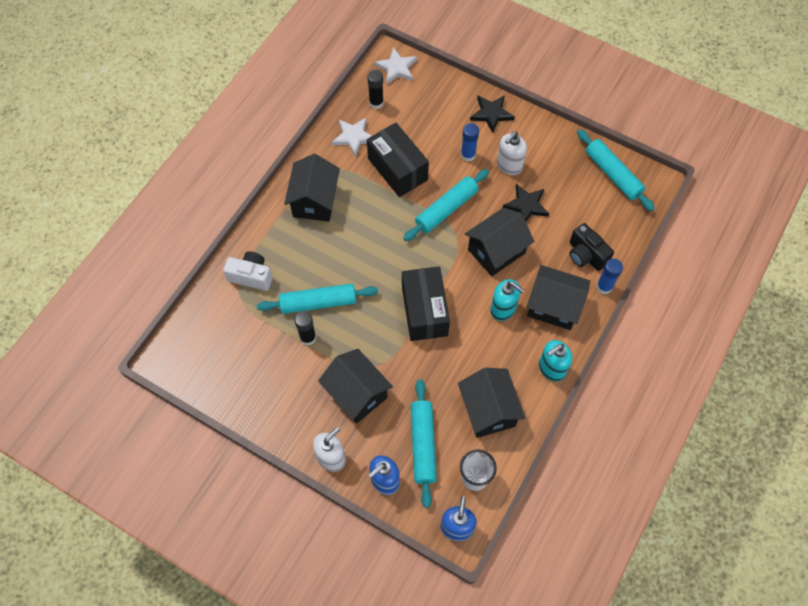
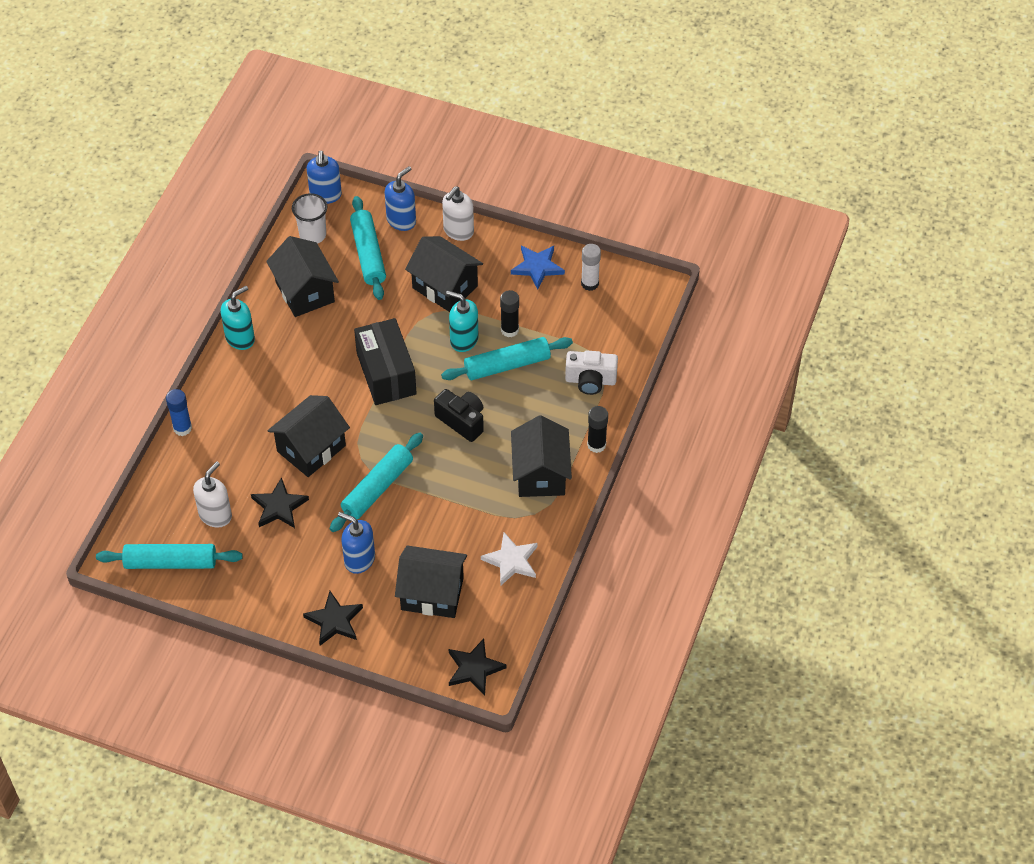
camera: 170 degrees right, 10 degrees down
(223, 375) = (589, 283): none -> white glue stick
(266, 401) = (537, 267): none -> blue star
(376, 103) = (492, 612): black glue stick -> black glue stick (596, 445)
(396, 68) = (474, 668): white star -> black star
(397, 169) = (446, 528): black box -> none
(468, 155) = (359, 559): blue glue stick -> blue soap dispenser
(503, 309) = (297, 388): turquoise soap dispenser -> turquoise soap dispenser (464, 340)
(509, 165) = (305, 554): white soap dispenser -> white soap dispenser (215, 515)
(553, 306) = (240, 399): black house -> black house (432, 594)
(586, 255) = (204, 460): black camera -> black camera (462, 421)
(613, 174) = (170, 562): turquoise rolling pin -> turquoise rolling pin turned 45 degrees counterclockwise

